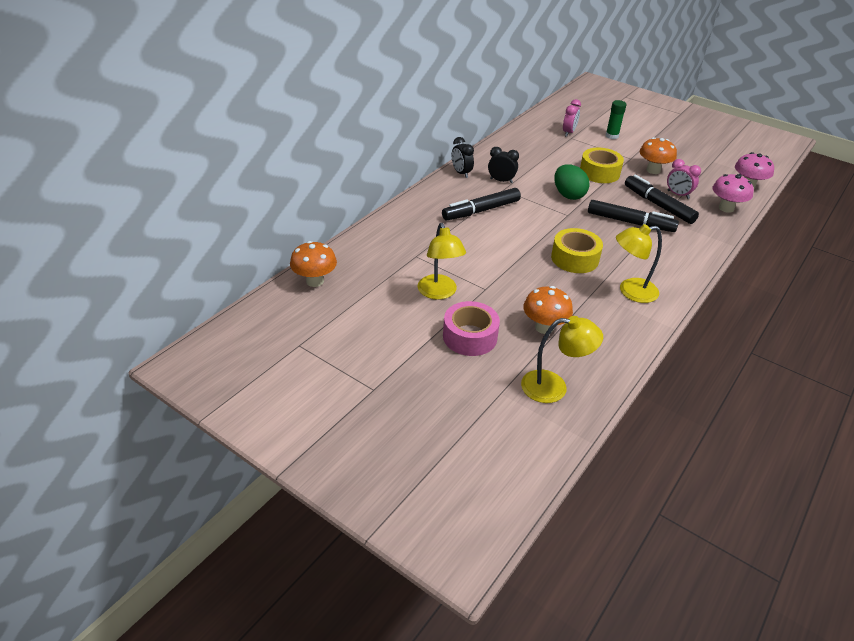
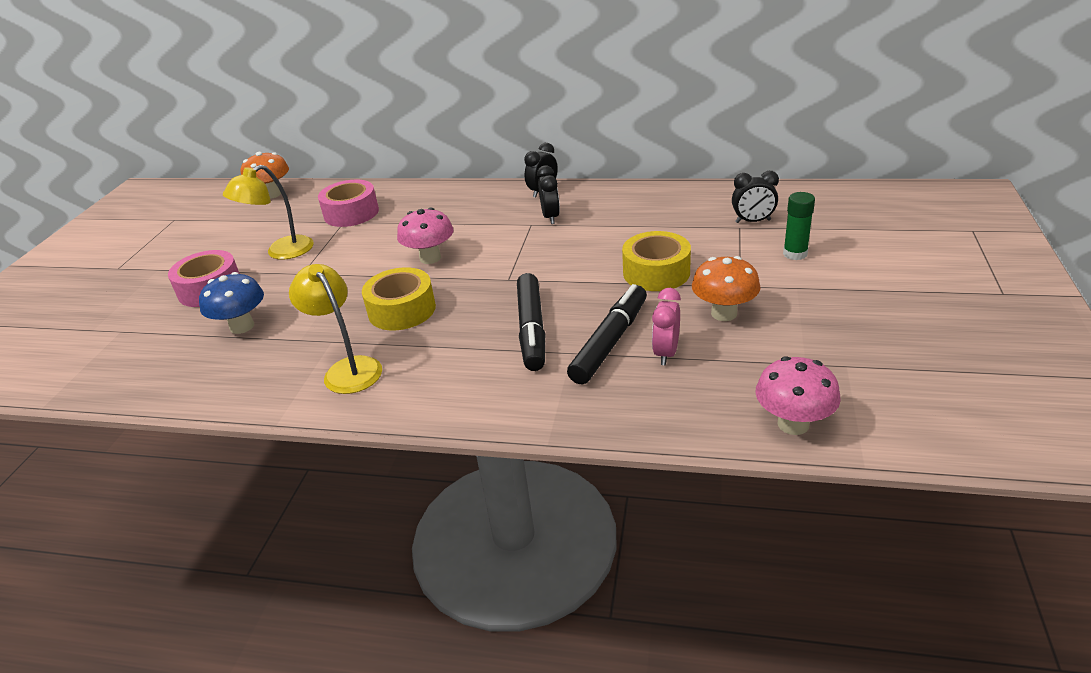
camera: 70 degrees right, 5 degrees down
(404, 249) = (351, 213): none -> pink tape
(481, 210) = (466, 226): black marker -> none
(544, 327) = (242, 326): orange mushroom -> blue mushroom
(554, 387) = (133, 360): yellow lamp -> none
(568, 132) = (753, 221): pink clock -> black clock
(568, 195) = (562, 267): green egg -> none
(726, 208) = (673, 412): pink mushroom -> pink mushroom (430, 258)

